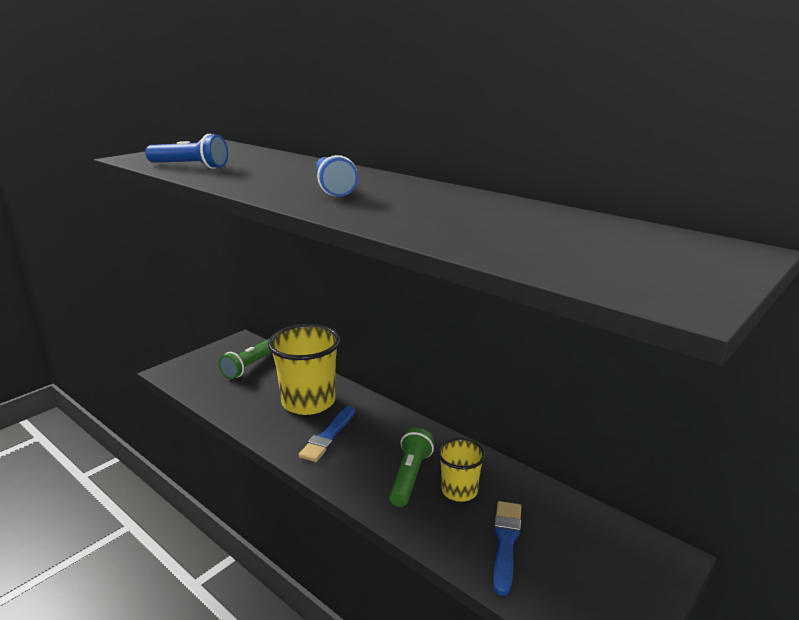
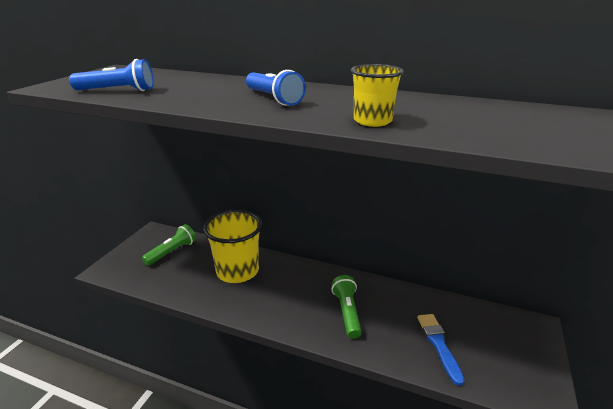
camera: 20 degrees left, 5 degrees up
(249, 366) = (172, 252): green flashlight -> green flashlight turned 150 degrees counterclockwise
(328, 436) = (269, 295): blue brush -> none
(459, 491) = (386, 314): yellow cup -> yellow cup (372, 121)

